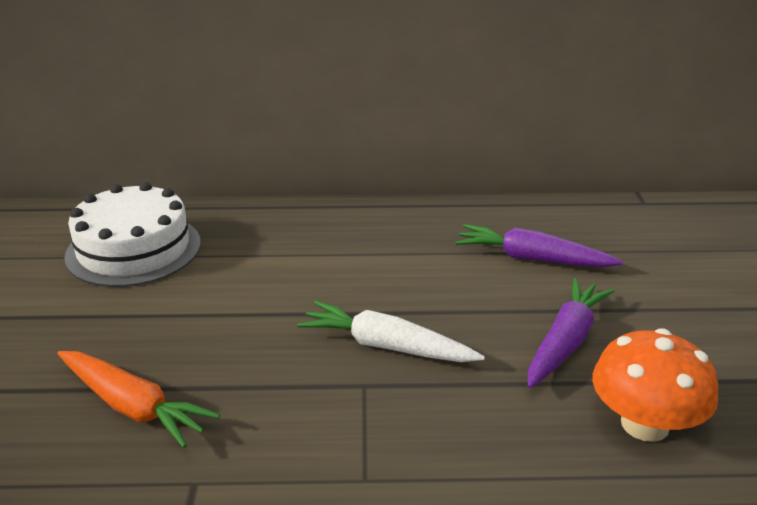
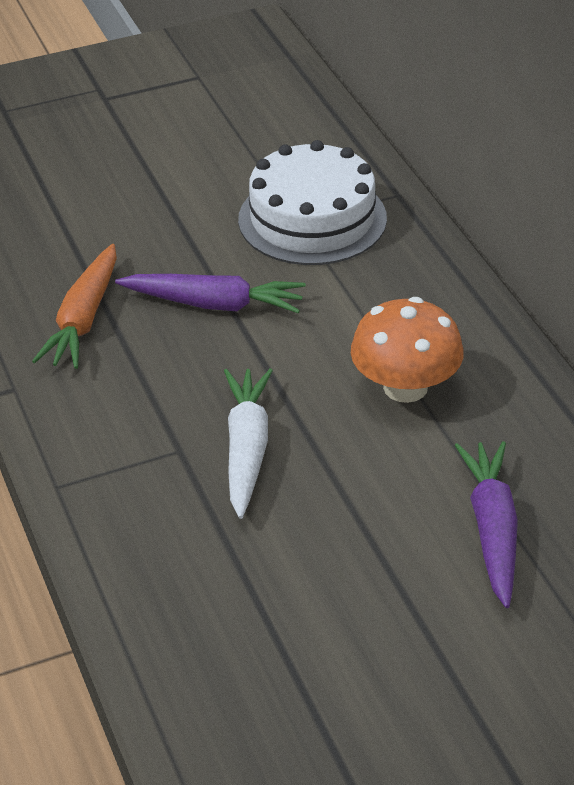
camera: 70 degrees right, 10 degrees up
(565, 342) = (329, 588): purple carrot -> purple carrot (214, 304)
(644, 424) = (216, 673): orange mushroom -> orange mushroom (405, 387)

